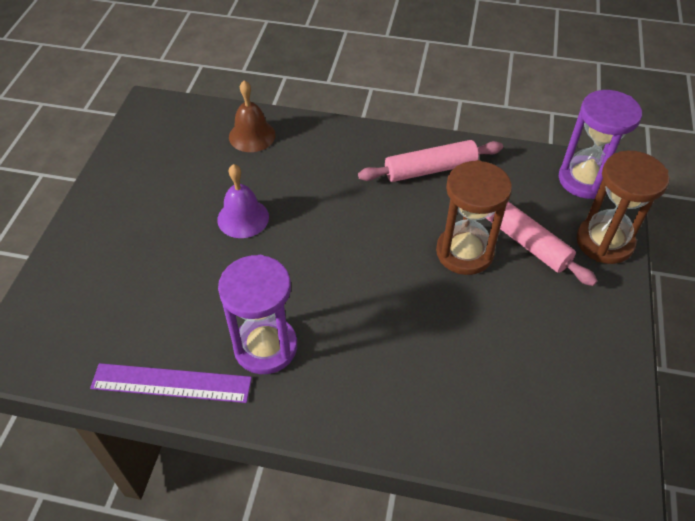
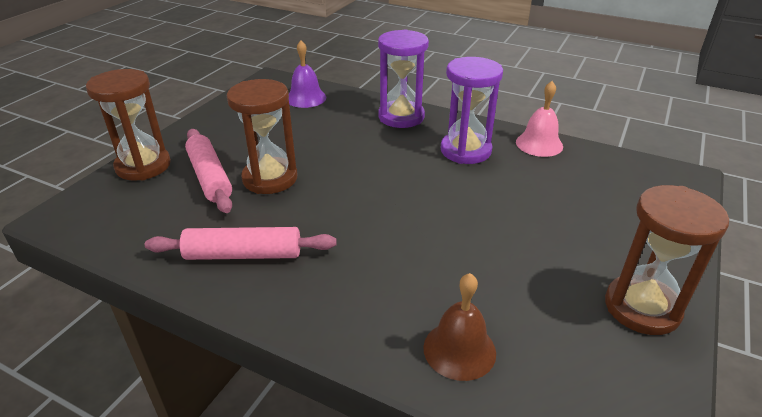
camera: 165 degrees left, 15 degrees down
(121, 186) = (642, 307): none -> brown hourglass
(171, 383) = (539, 144): purple ruler -> pink bell
(243, 218) = (479, 242): purple bell -> purple bell (306, 98)
(585, 179) = (93, 214): purple hourglass -> purple hourglass (401, 117)

